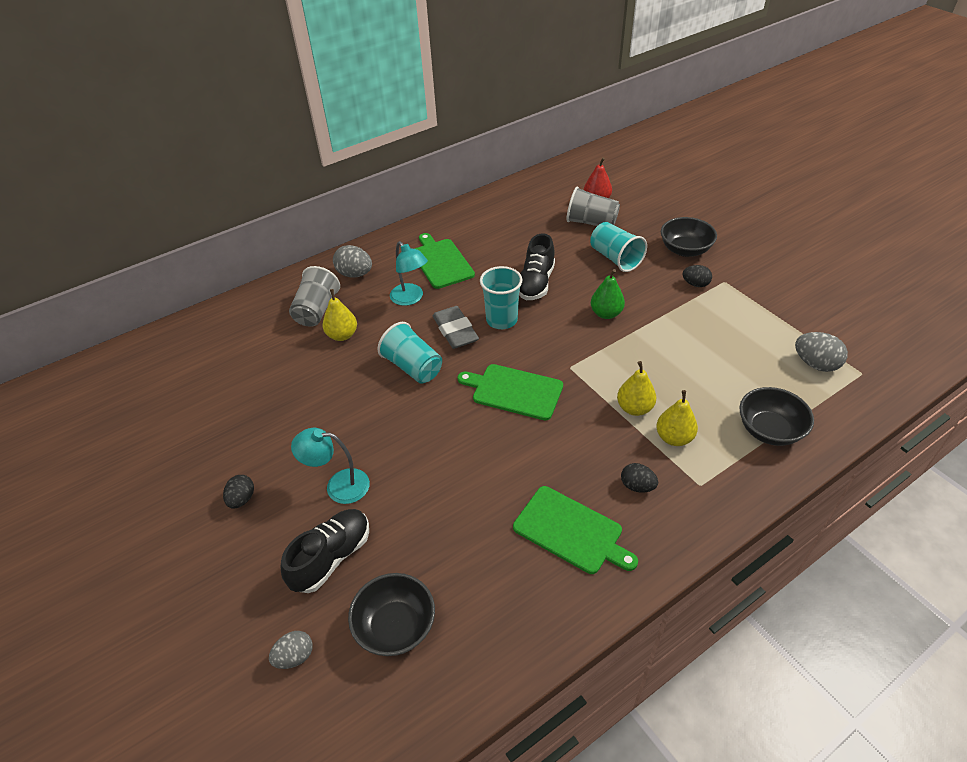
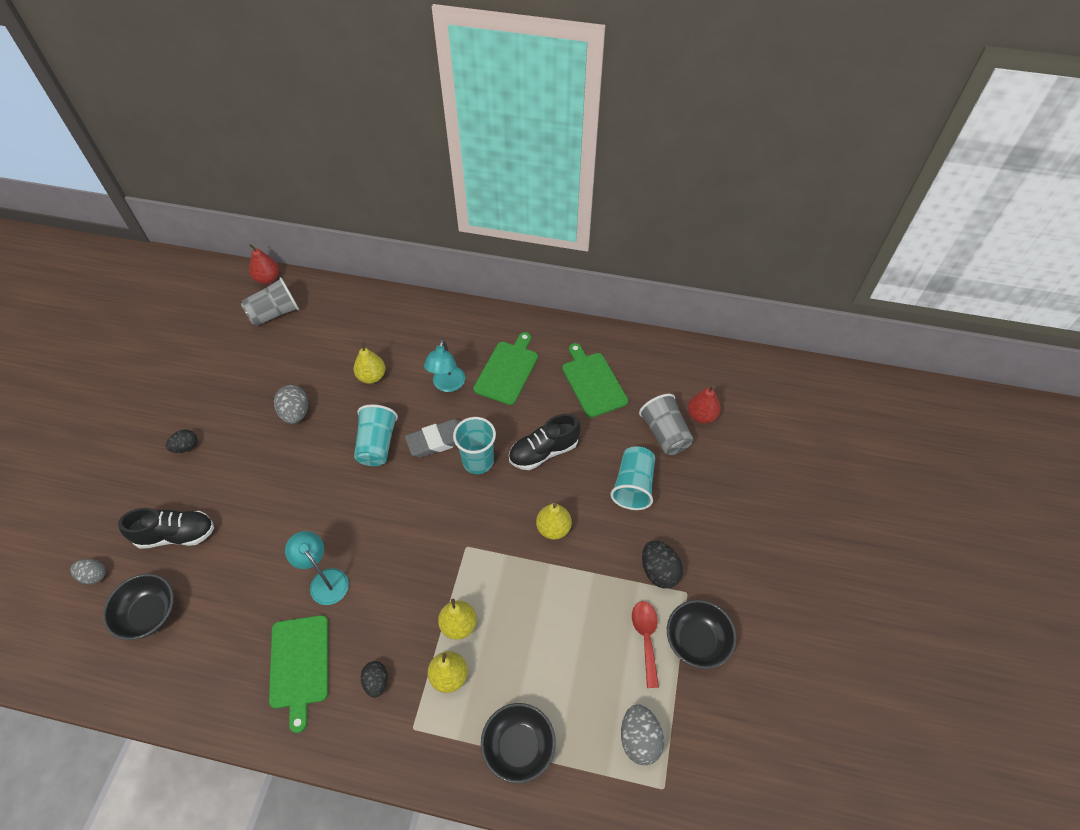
camera: 45 degrees right, 10 degrees up
(141, 344) = (268, 279): none -> red pear
(317, 310) = (383, 341): grey cup -> grey cup (274, 313)
(338, 486) = (235, 490): turquoise lamp -> turquoise lamp (325, 580)
(355, 274) = (441, 330): grey egg -> grey egg (295, 413)
(455, 331) = (438, 440): grey eraser -> grey eraser turned 45 degrees clockwise
(514, 391) = (407, 528): green cutting board -> green cutting board (593, 382)
(606, 313) = (553, 528): green pear -> yellow pear
(685, 250) = (701, 531): black bowl -> black bowl (696, 641)
(695, 284) = (659, 571): black egg -> black egg, size x1.51
(741, 318) = (646, 638): none -> red spoon

